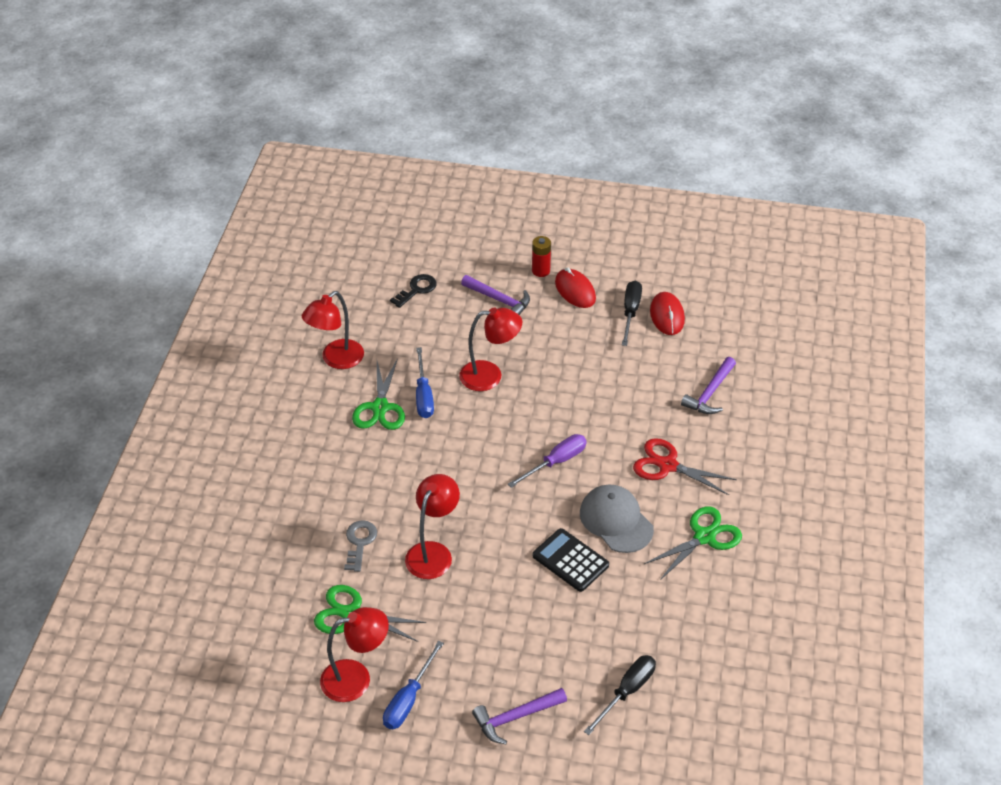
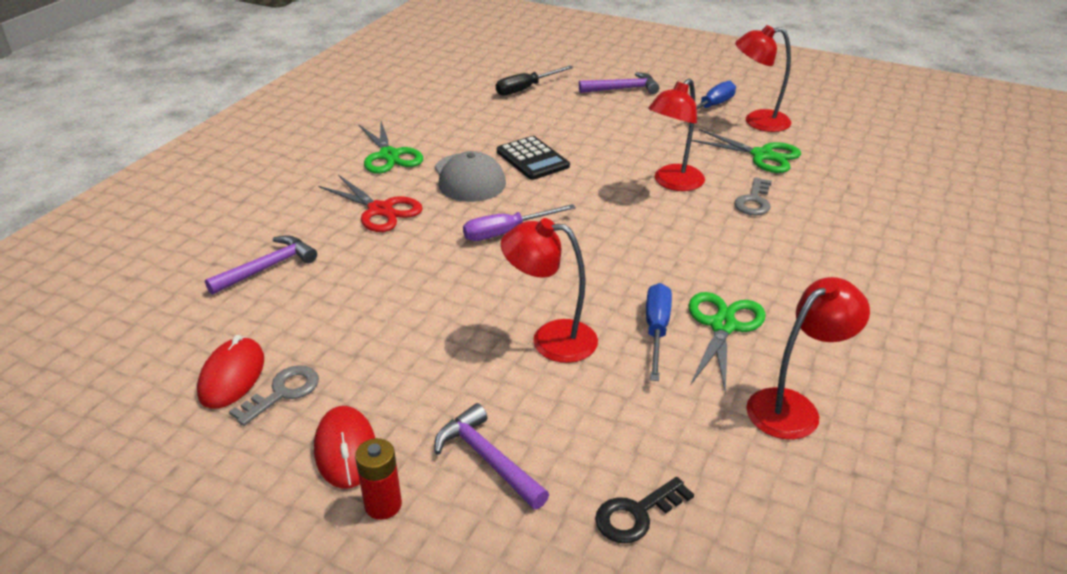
camera: 165 degrees left, 10 degrees down
(630, 312) = (283, 392): black screwdriver -> grey key
(704, 537) = (389, 155): green scissors -> green scissors turned 90 degrees counterclockwise

